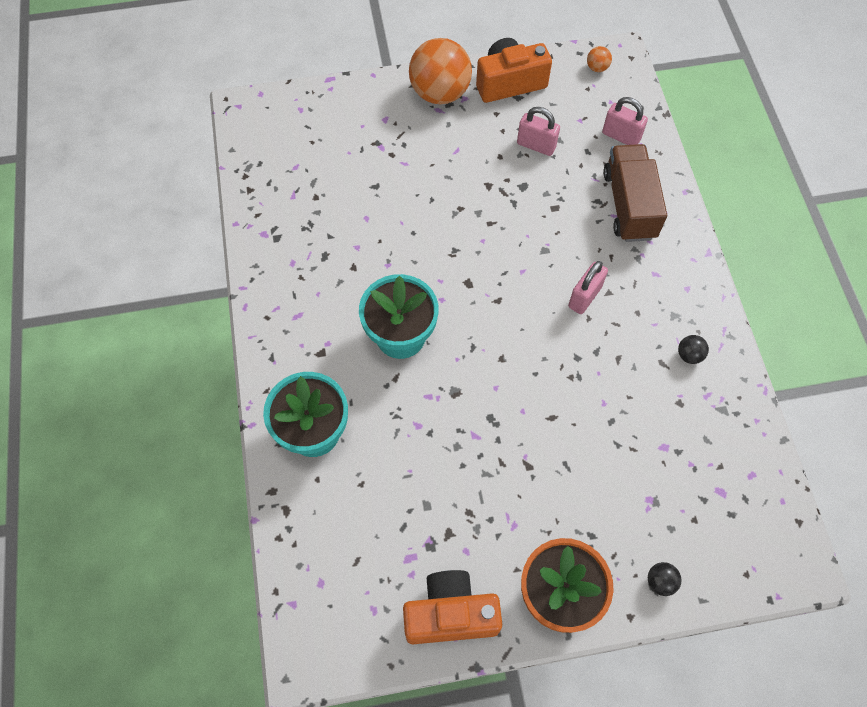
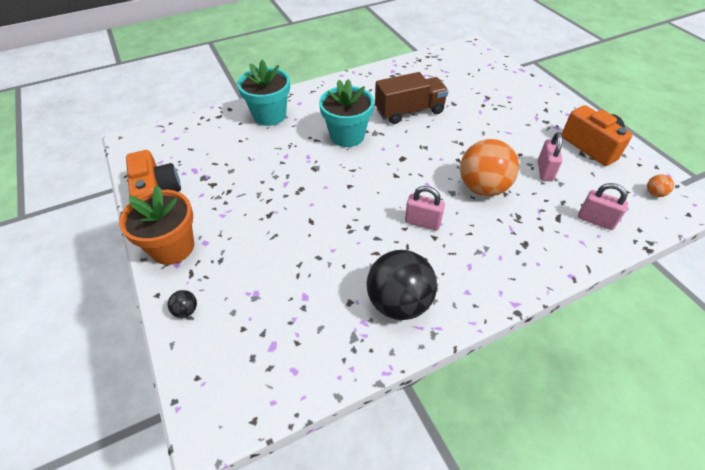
camera: 75 degrees right, 15 degrees down
(440, 93) = (551, 115): orange ball -> orange ball (483, 188)
(621, 136) = (595, 220): pink padlock -> pink padlock turned 75 degrees counterclockwise
(629, 205) = (528, 237): brown truck -> brown truck (409, 111)
(689, 355) = (399, 302): black ball -> black ball, size x2.47

